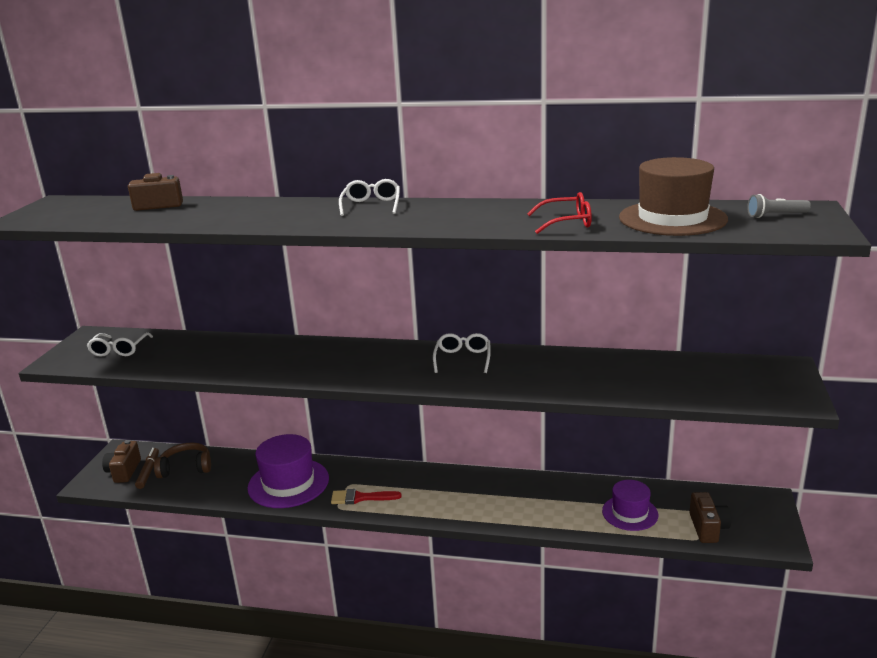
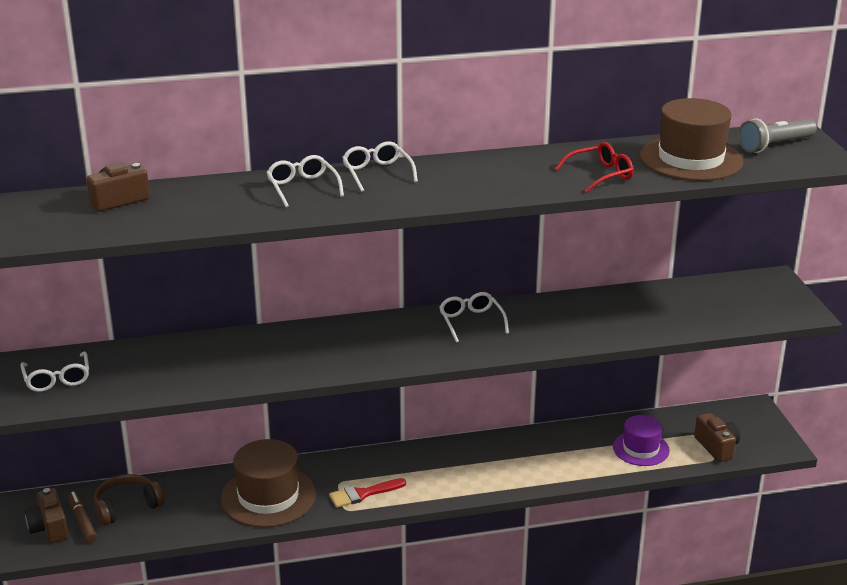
camera: 25 degrees left, 5 degrees up
(288, 483) = (268, 496): purple hat -> brown hat
(300, 209) = (302, 188): none -> white glasses
(775, 215) = (775, 145): grey flashlight -> grey flashlight, size x1.52

